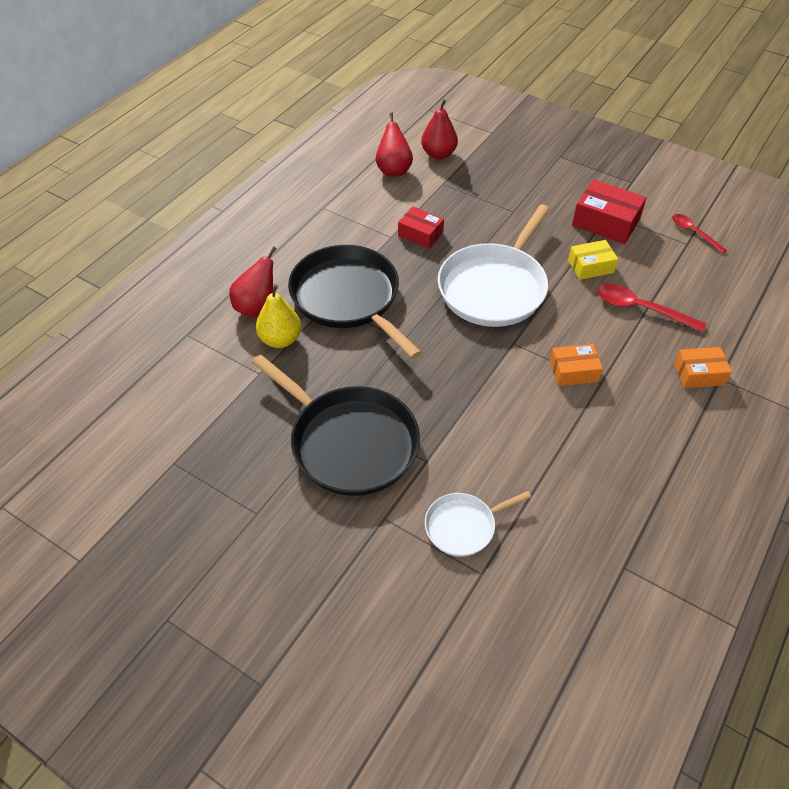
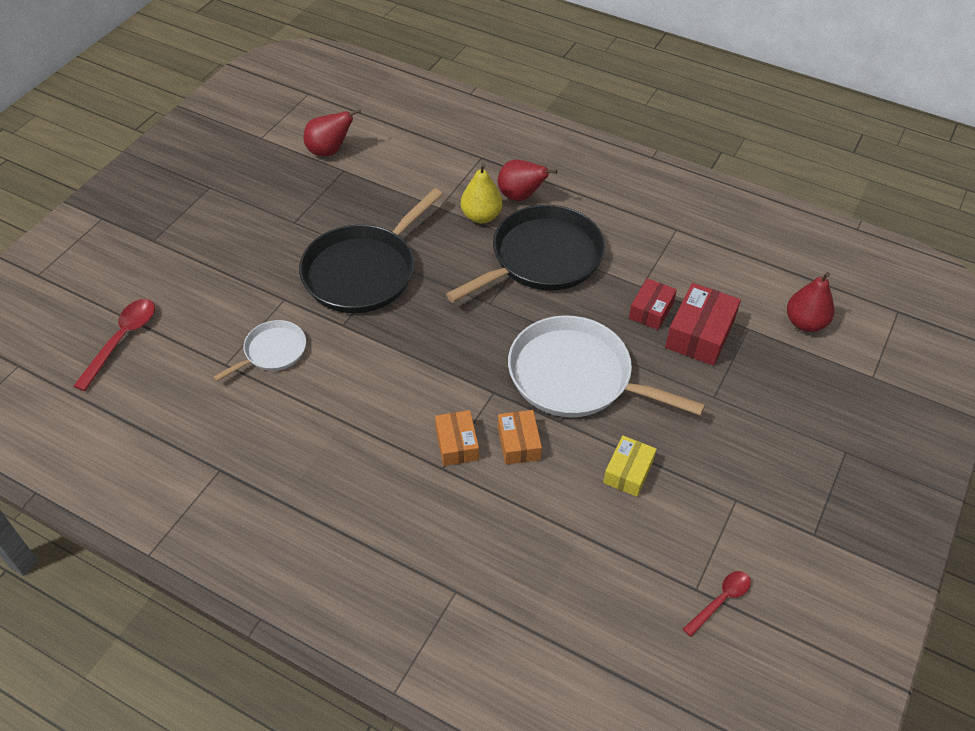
camera: 85 degrees right, 0 degrees up
(393, 170) = (759, 283): red pear -> red pear (329, 151)
(463, 526) = (272, 351): white pan -> white pan turned 75 degrees clockwise
(590, 266) = (628, 472): yellow box -> yellow box turned 45 degrees clockwise
(605, 222) = (717, 495): red box -> red box (699, 334)
(640, 309) = (561, 519): red spoon -> red spoon (122, 340)
(699, 374) = (461, 568): orange box -> orange box (518, 443)

